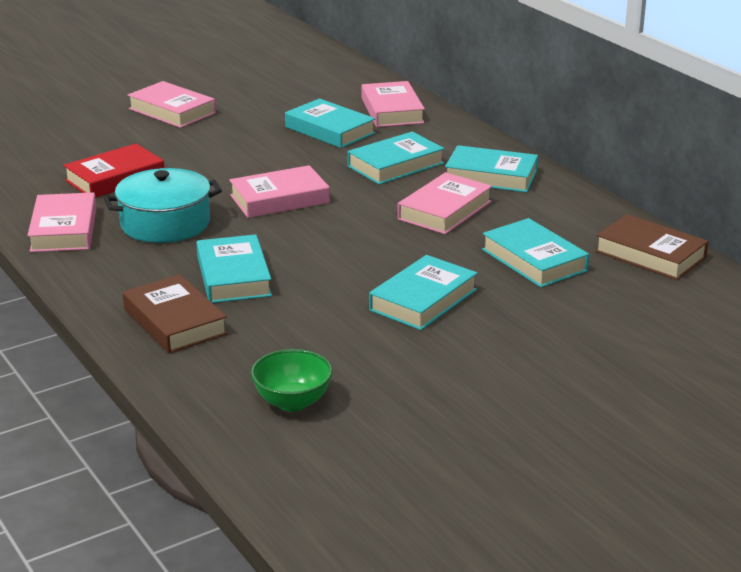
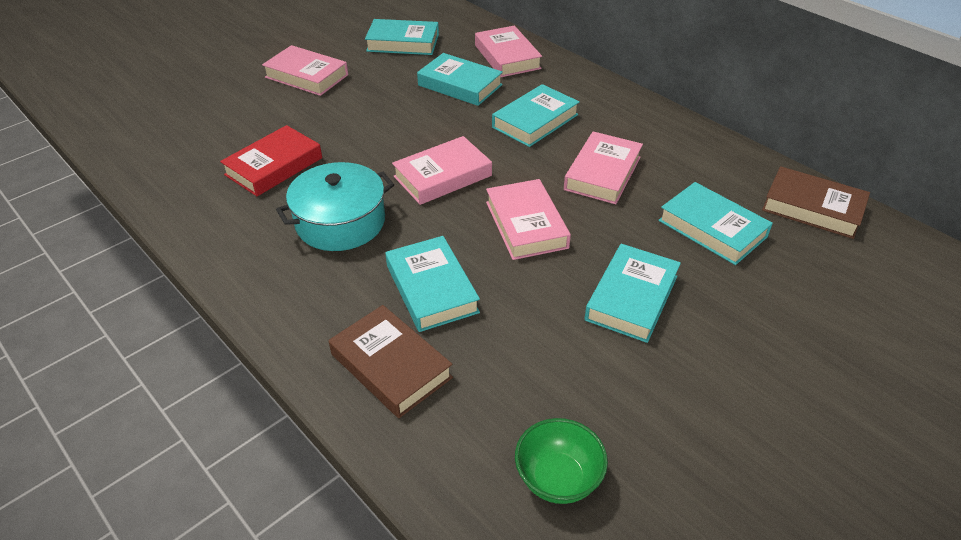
camera: 10 degrees left, 15 degrees up
(63, 230) = (238, 243): pink book -> pink book (526, 225)
(491, 176) = (626, 126): turquoise book -> turquoise book (403, 43)

